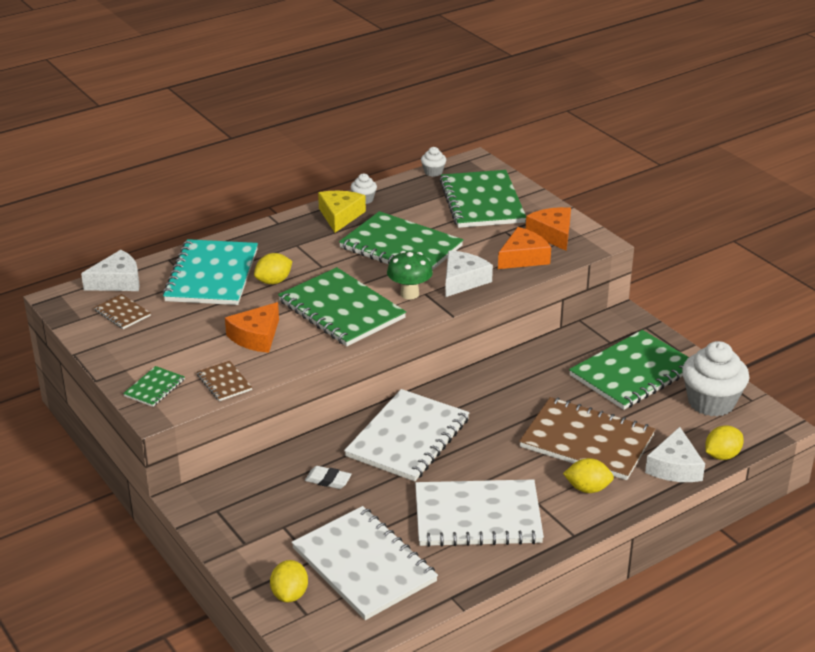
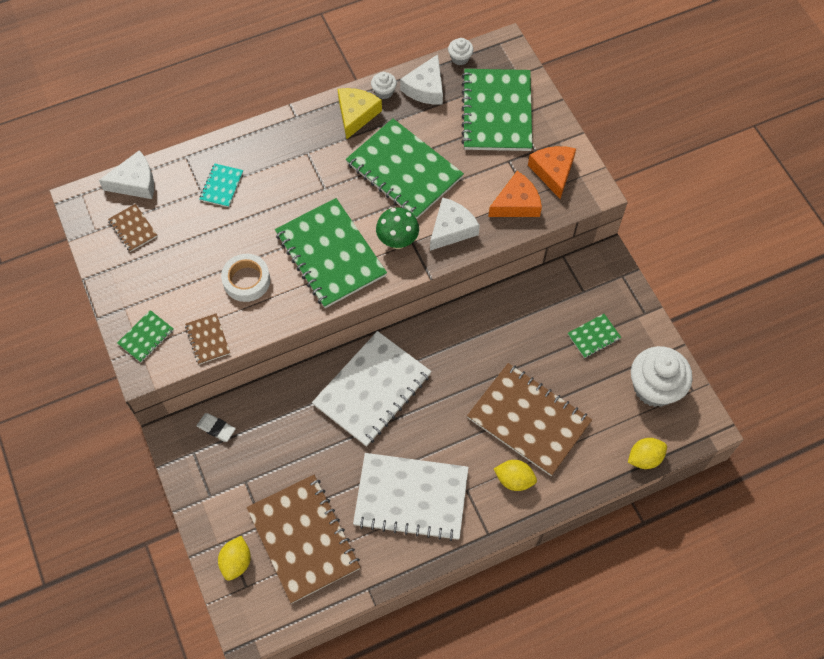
camera: 10 degrees right, 30 degrees up
(212, 275) = (221, 186): turquoise notebook -> turquoise notebook, size x0.45
(256, 336) = (246, 280): orange cheese -> white tape
(274, 281) = (276, 204): yellow lemon -> none
(328, 480) = (293, 431): white eraser -> white eraser (216, 428)
(364, 565) = (303, 539): white notebook -> brown notebook
(633, 372) = (594, 336): green notebook -> green notebook, size x0.45
(674, 467) = (598, 465): white cheese -> white cheese (425, 88)

